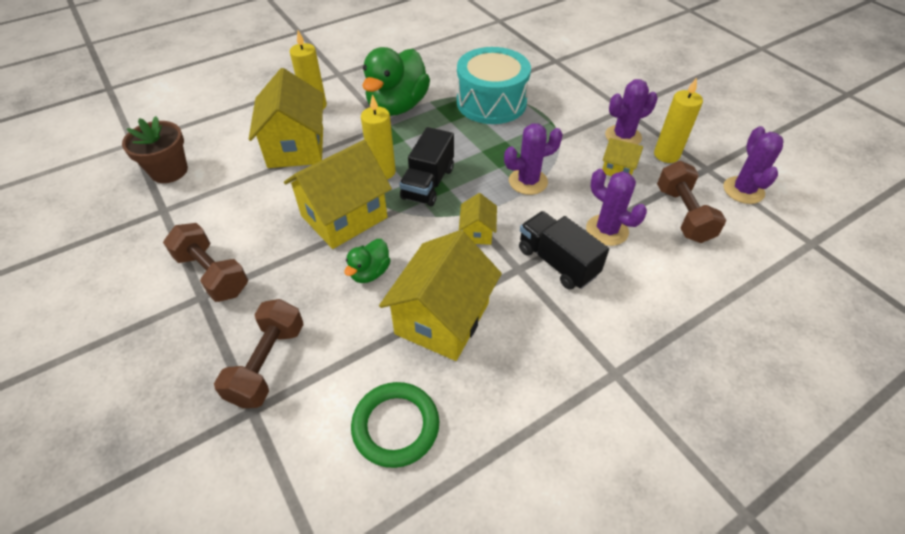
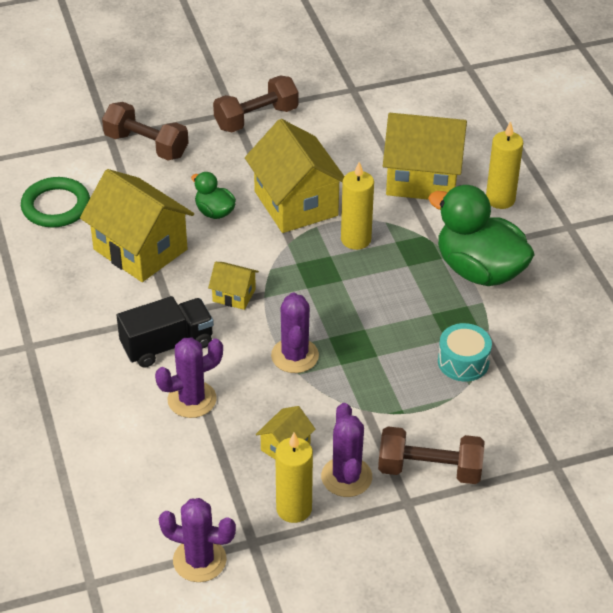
camera: 105 degrees right, 5 degrees down
(169, 171) = (411, 91): brown flower pot -> none
(428, 183) = (323, 272): black truck -> none
(491, 102) = (463, 362): turquoise drum -> turquoise drum, size x0.52
(683, 214) = (186, 479): brown dumbbell -> brown dumbbell (429, 470)

